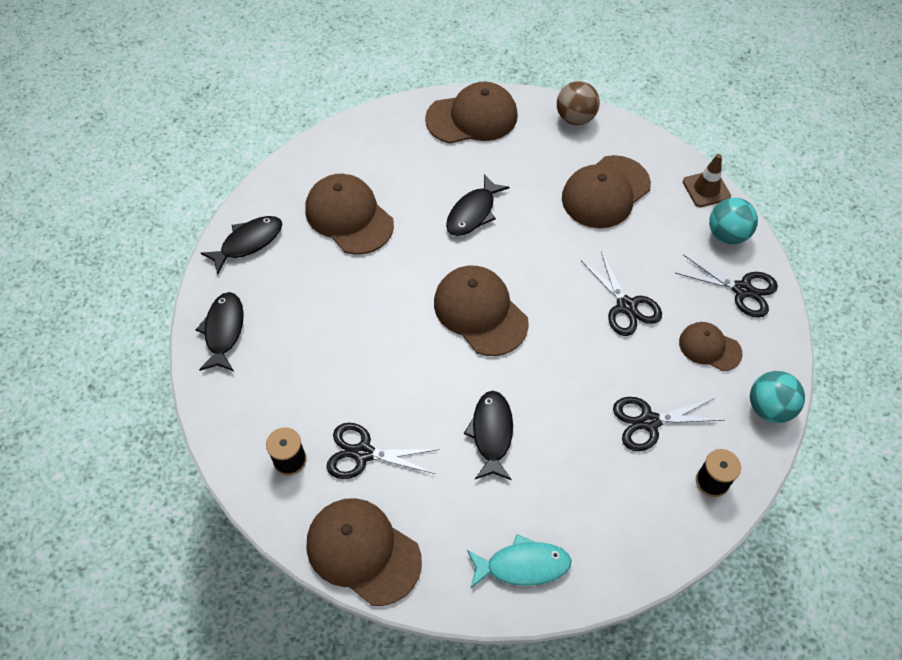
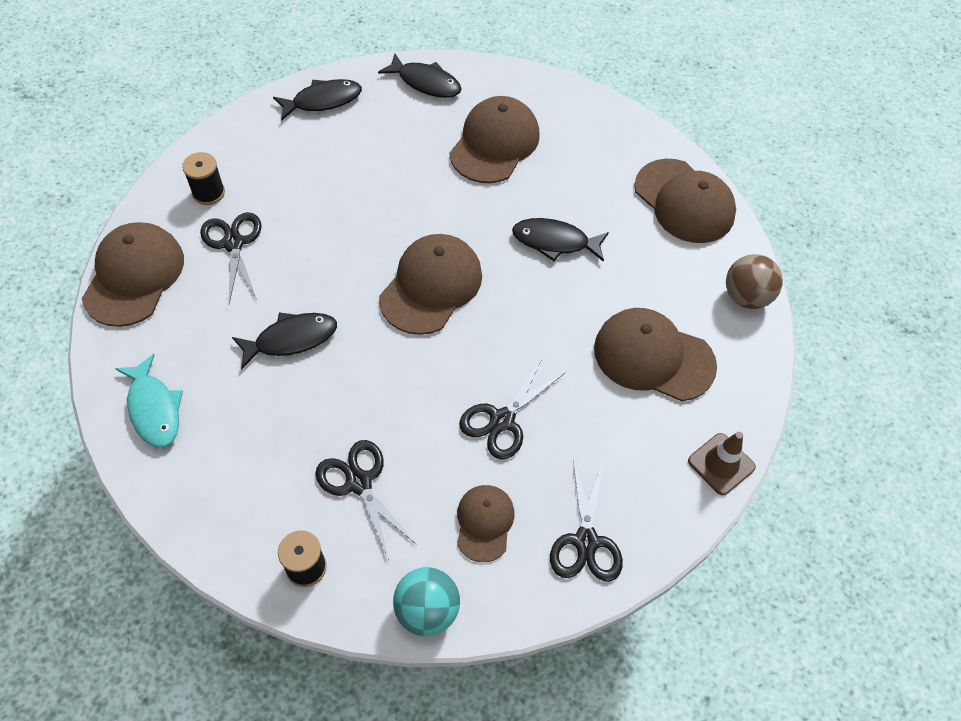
camera: 65 degrees right, 0 degrees up
(727, 234) = (662, 505): turquoise ball -> none

